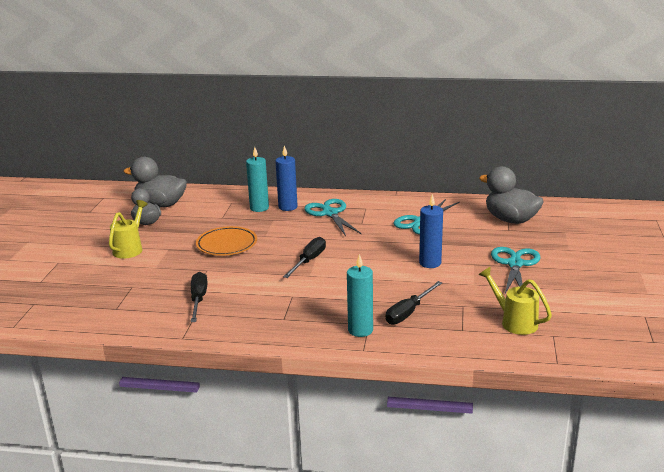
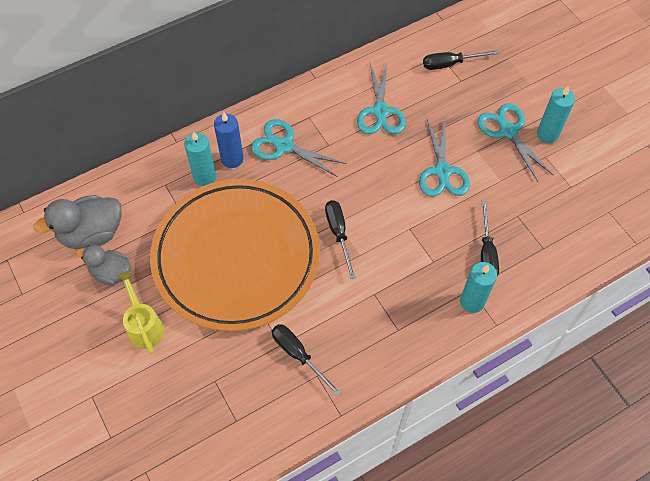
camera: 40 degrees left, 35 degrees up
(227, 244) = (236, 257): orange plate -> orange plate, size x2.36
(430, 263) = (442, 172): blue candle -> turquoise scissors
(510, 220) = (450, 64): grey duck -> black screwdriver
(514, 322) = (570, 212): yellow watering can -> none
(549, 277) = (547, 134): none -> turquoise candle

